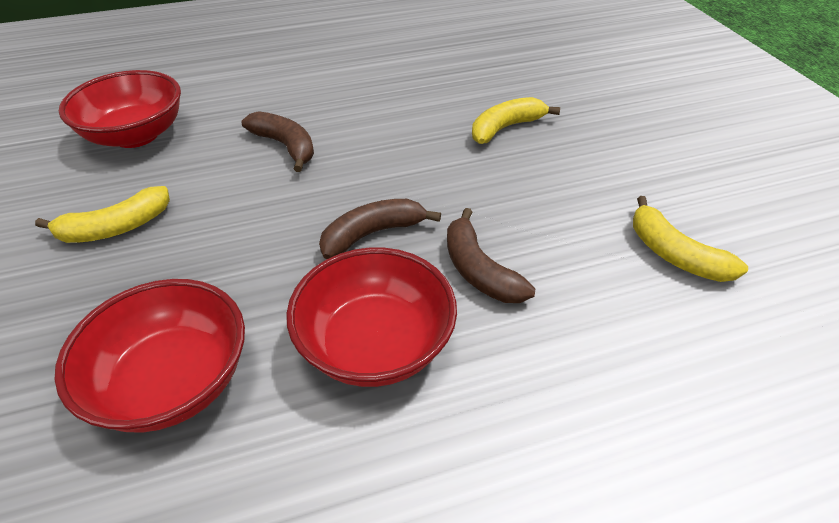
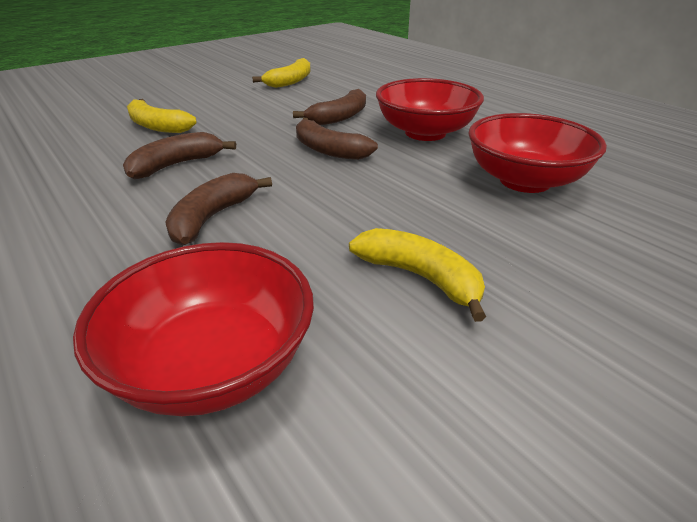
camera: 110 degrees left, 10 degrees down
(396, 135) = (176, 165): none -> brown banana

